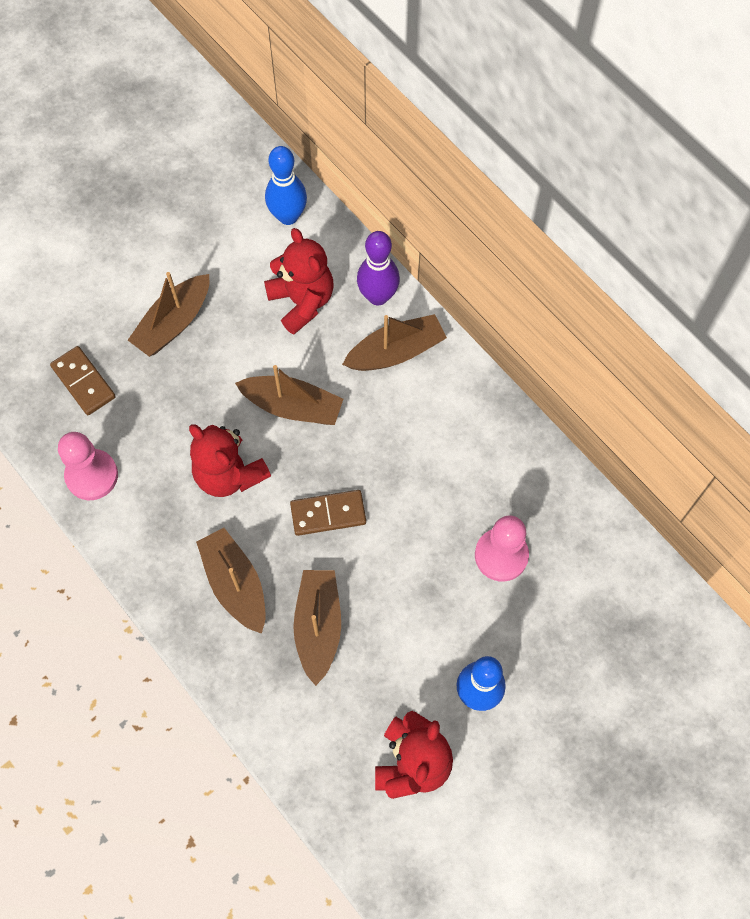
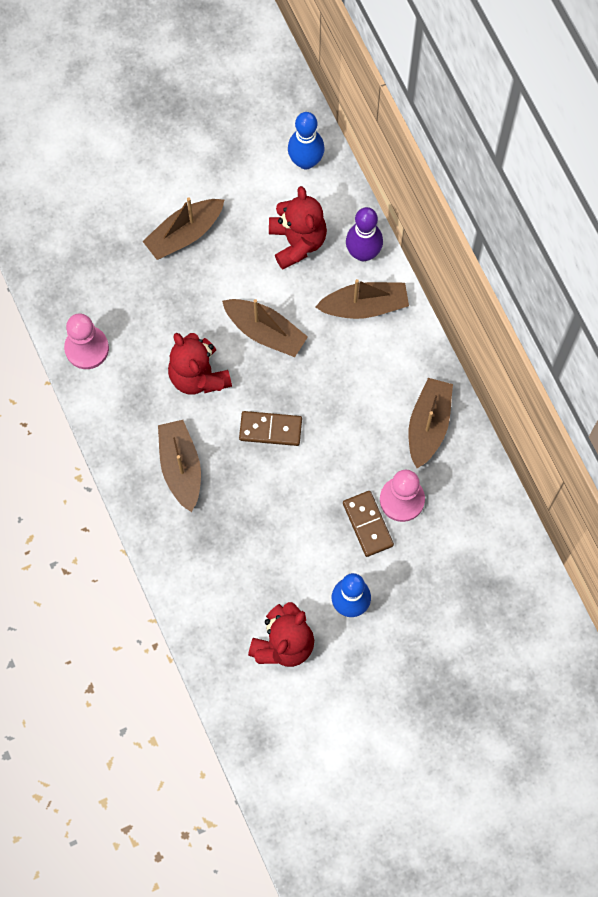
camera: 15 degrees right, 5 degrees up
(83, 382) = (98, 267): brown domino -> brown domino (367, 524)
(318, 626) = (238, 518): brown boat -> brown boat (428, 425)

